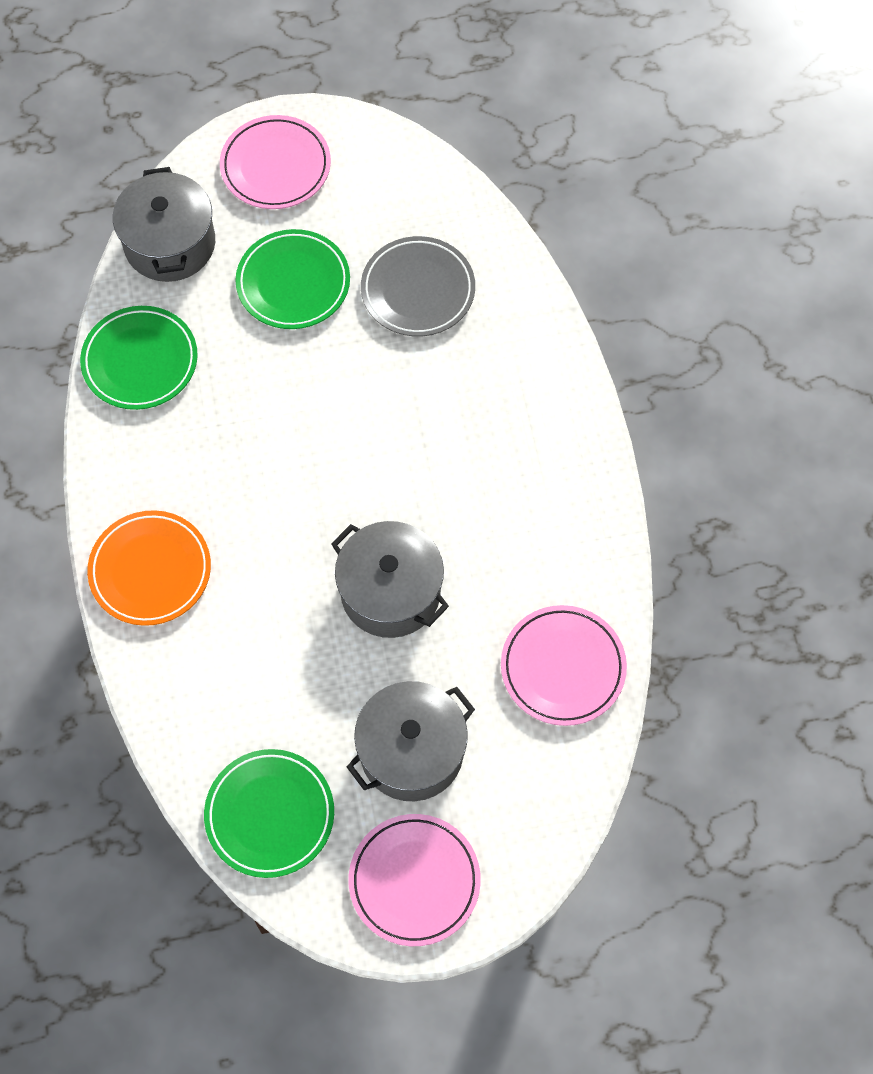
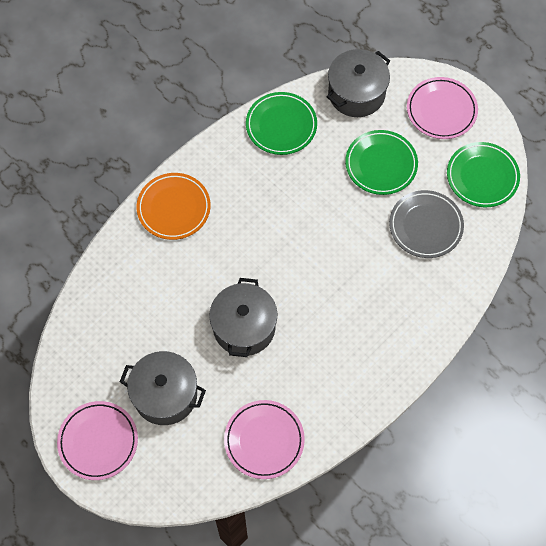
camera: 55 degrees right, 0 degrees up
(270, 815) = (86, 349): green plate -> green plate (482, 176)

